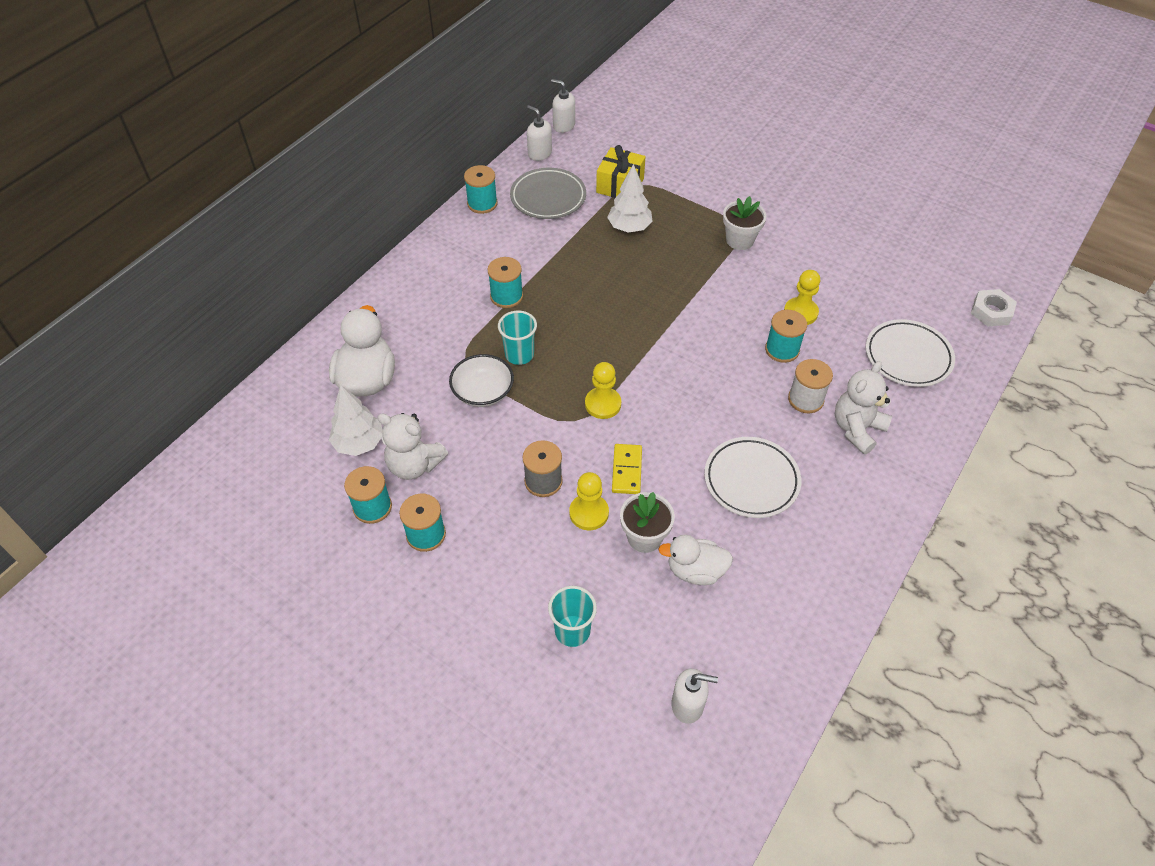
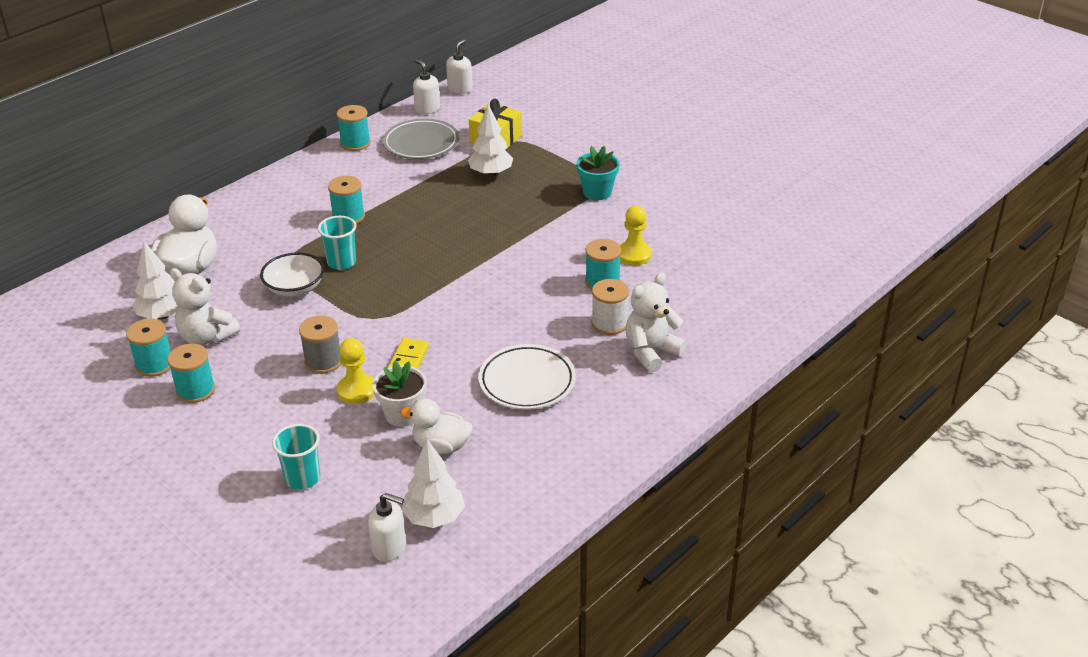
camera: 10 degrees right, 15 degrees down
(563, 126) = (460, 89): white soap dispenser -> white soap dispenser turned 75 degrees clockwise
(603, 404) = (406, 308): yellow pawn -> none
(718, 660) = (434, 517): none -> white tree
(740, 240) = (597, 192): white flower pot -> turquoise flower pot
(908, 357) = (729, 300): white plate -> none
(991, 312) = (833, 271): white nut -> none

